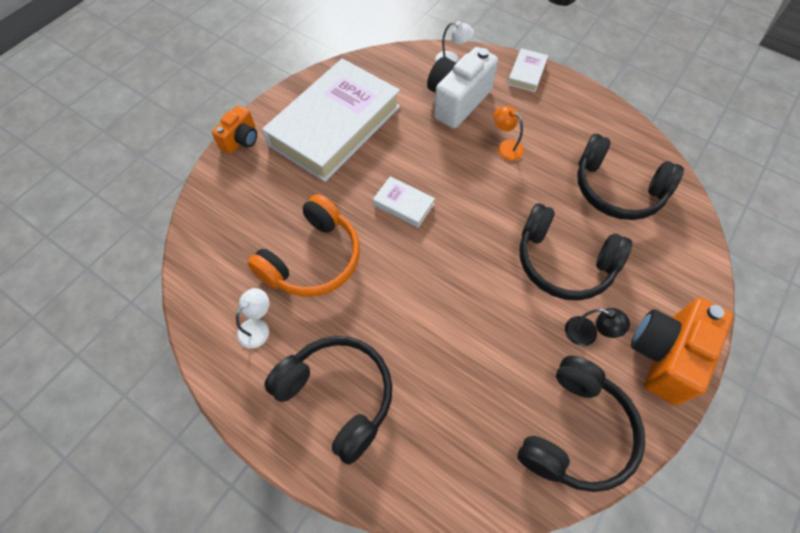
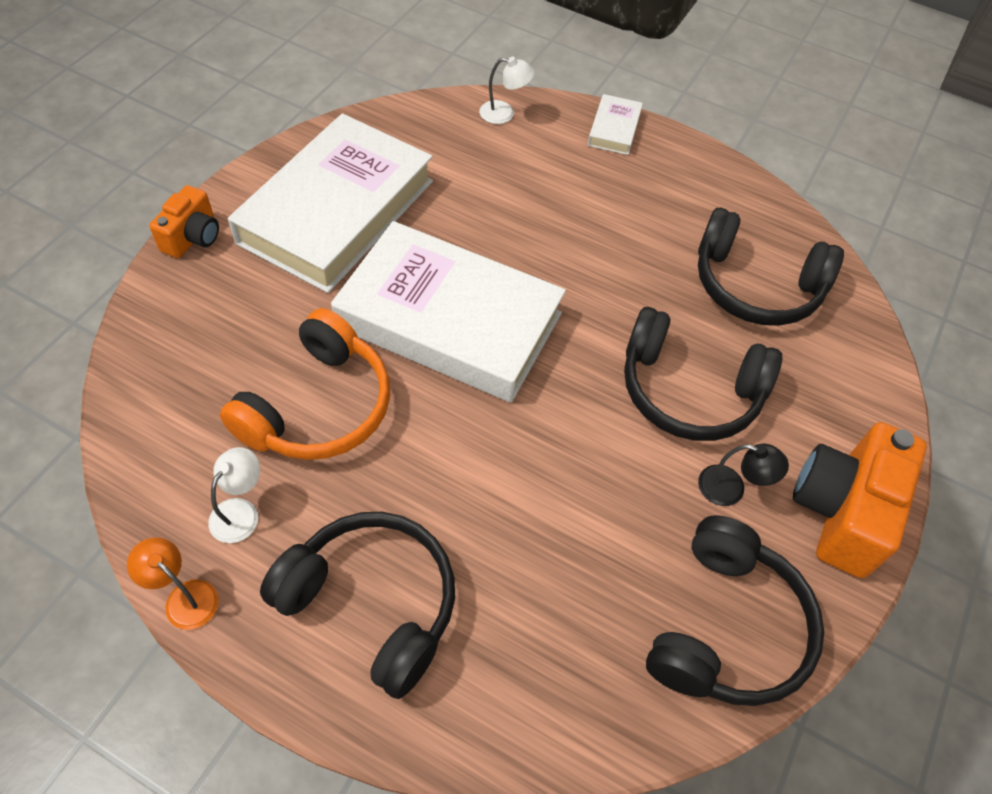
camera: 10 degrees left, 5 degrees down
(403, 204) = (449, 320): white book -> white book, size x2.48
(457, 101) = (517, 171): white camera -> none
(505, 147) = (592, 233): orange lamp -> orange lamp (184, 597)

